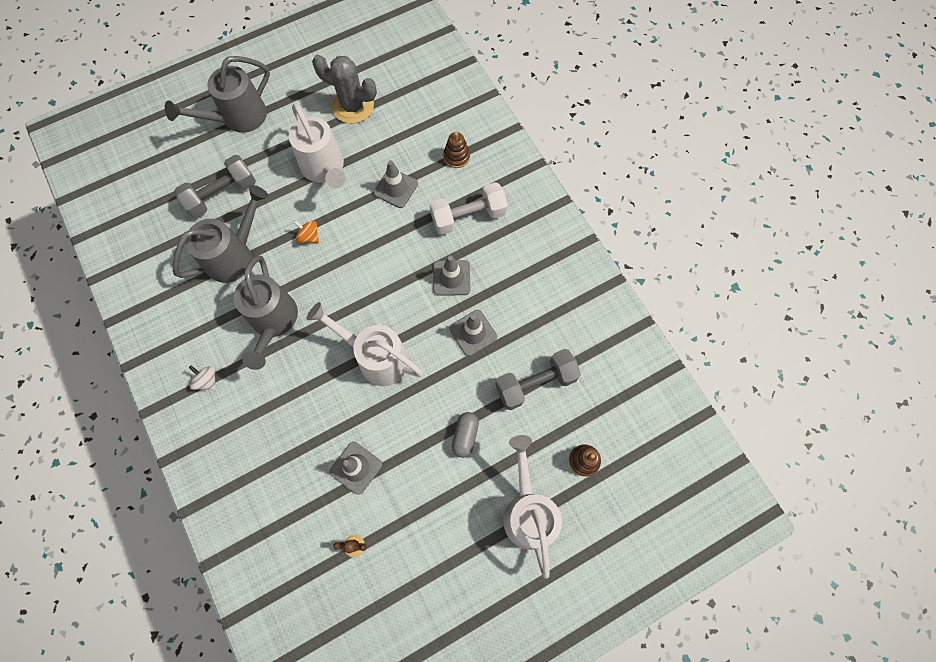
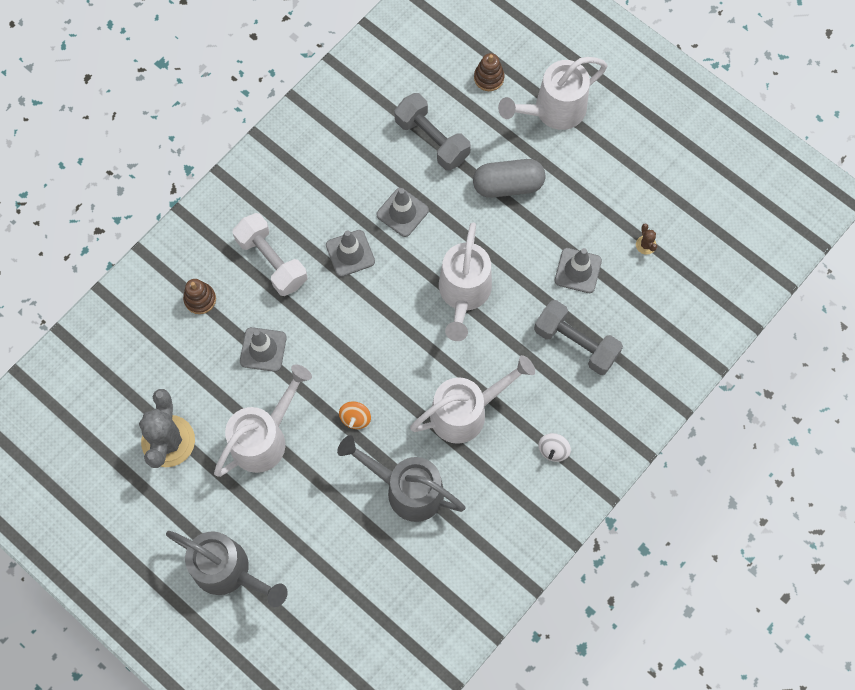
camera: 110 degrees left, 0 degrees up
(222, 194) = (338, 540): grey dumbbell -> grey dumbbell (576, 343)
(273, 322) = (466, 412): grey watering can -> white watering can
(465, 436) = (508, 185): grey capsule -> grey capsule, size x1.58

